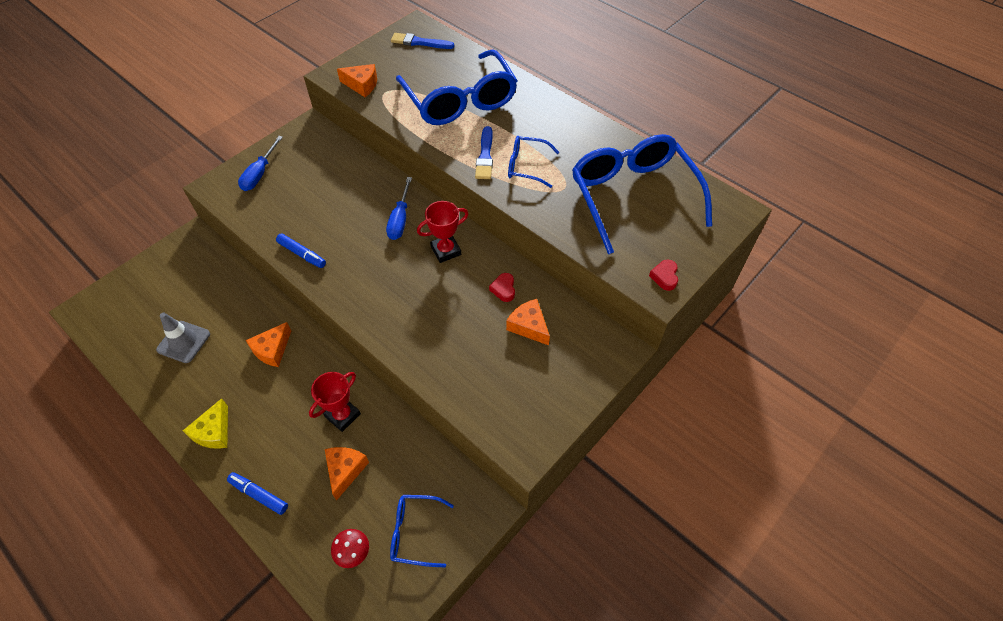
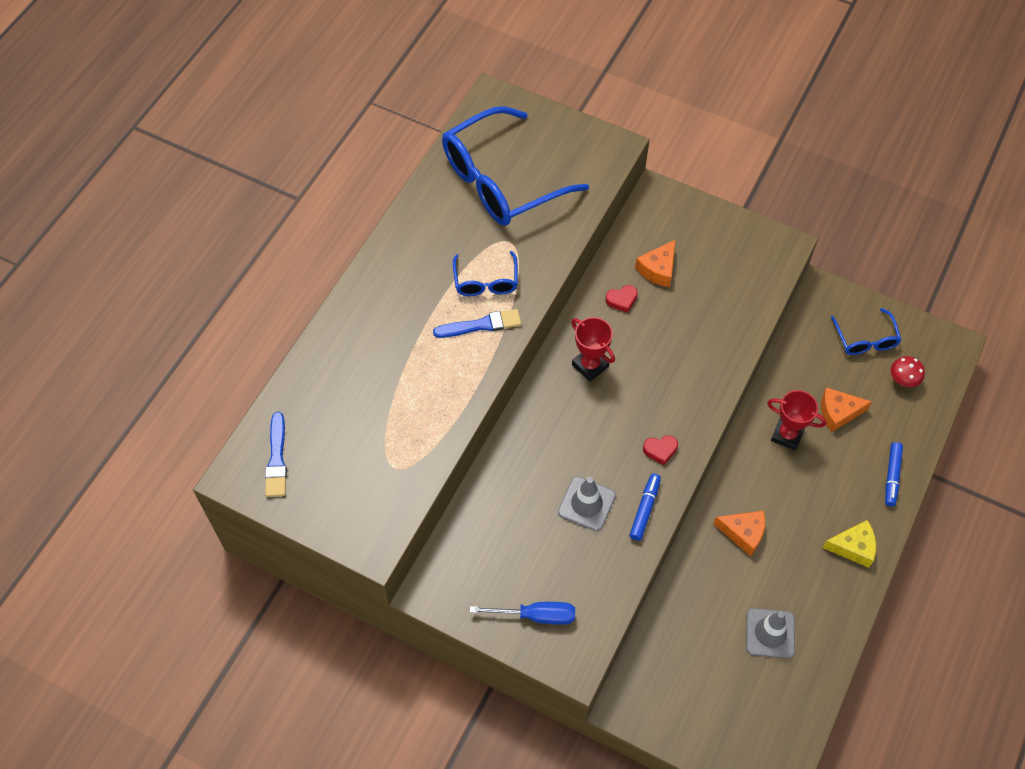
camera: 105 degrees left, 5 degrees up
(326, 220) = (586, 504): none -> grey traffic cone
(362, 85) = (387, 500): orange cheese -> none
(400, 219) = (560, 424): blue screwdriver -> none
(460, 101) = (390, 375): blue glasses -> none
(664, 277) = (597, 144): red heart -> red heart (660, 450)

